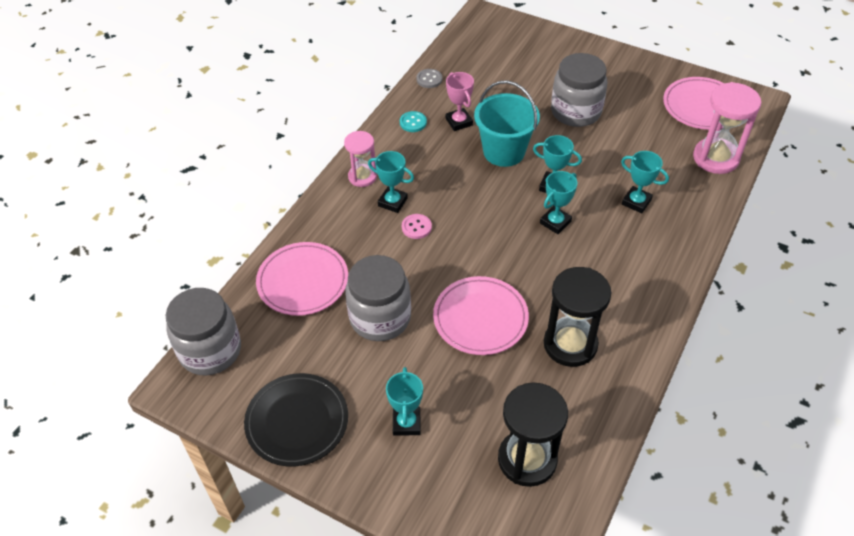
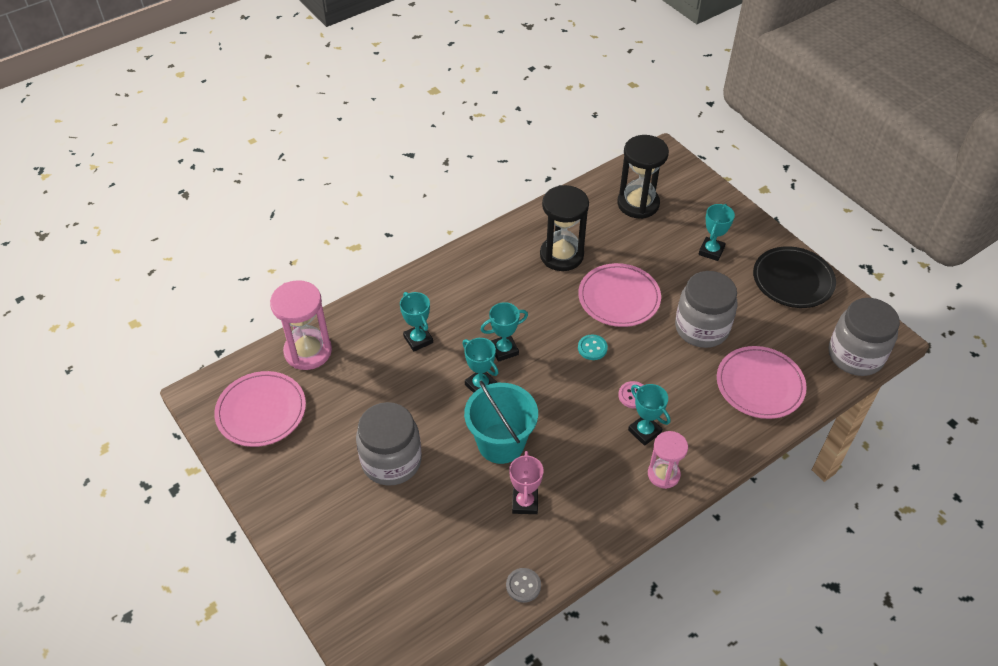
camera: 155 degrees left, 0 degrees up
(413, 122) = (576, 524): turquoise button -> turquoise button (592, 348)

